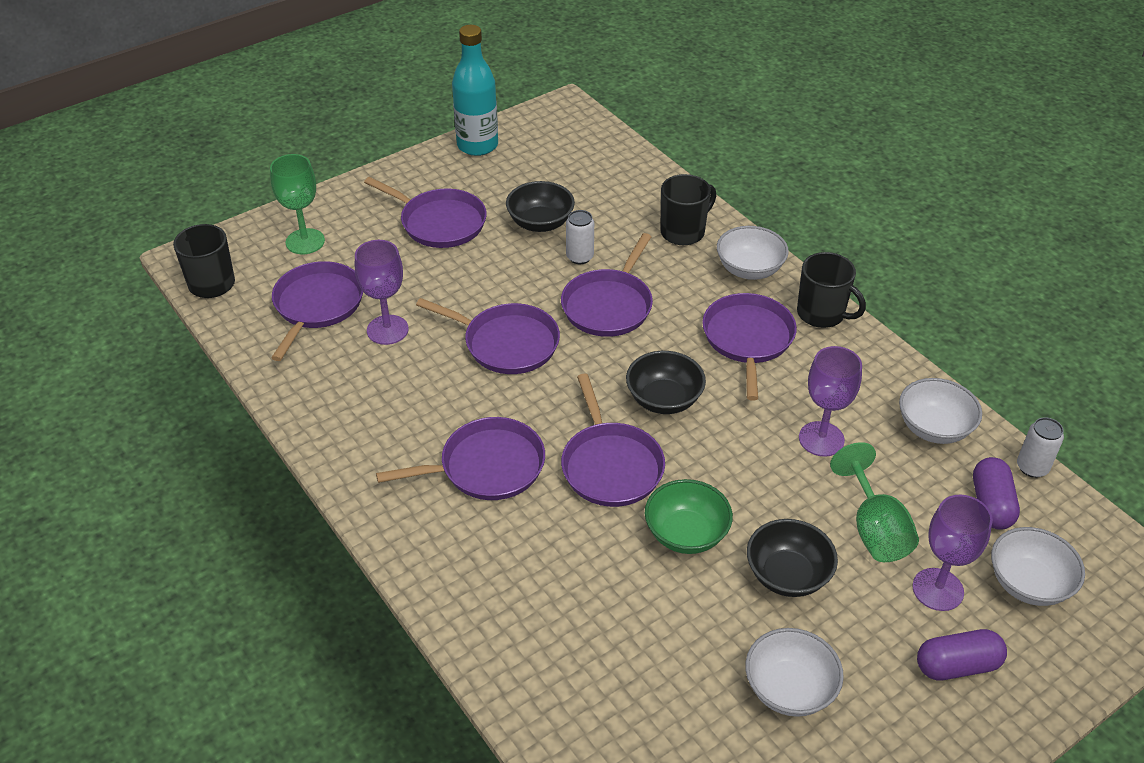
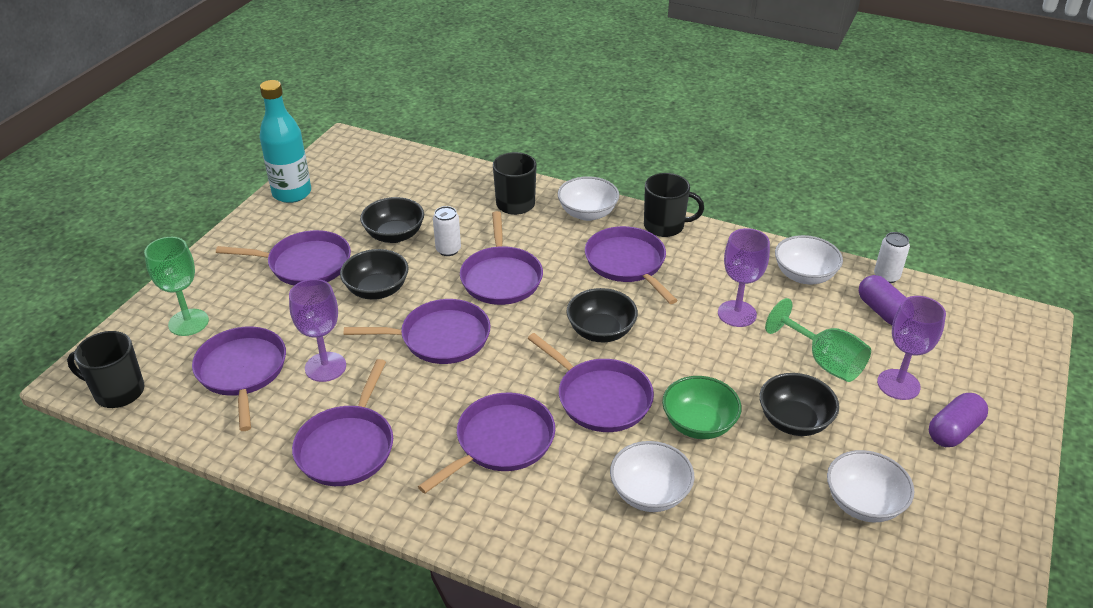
camera: 30 degrees left, 5 degrees down
(353, 412) = (347, 447): none -> purple pan
(484, 273) = (377, 290): none -> black bowl
(1028, 583) = (948, 354): white bowl -> white bowl (649, 493)

